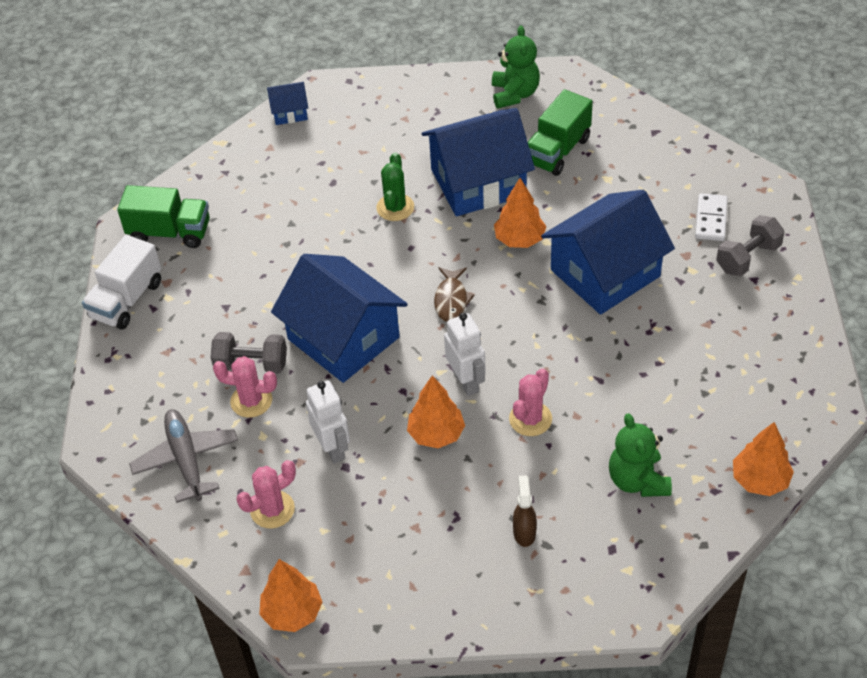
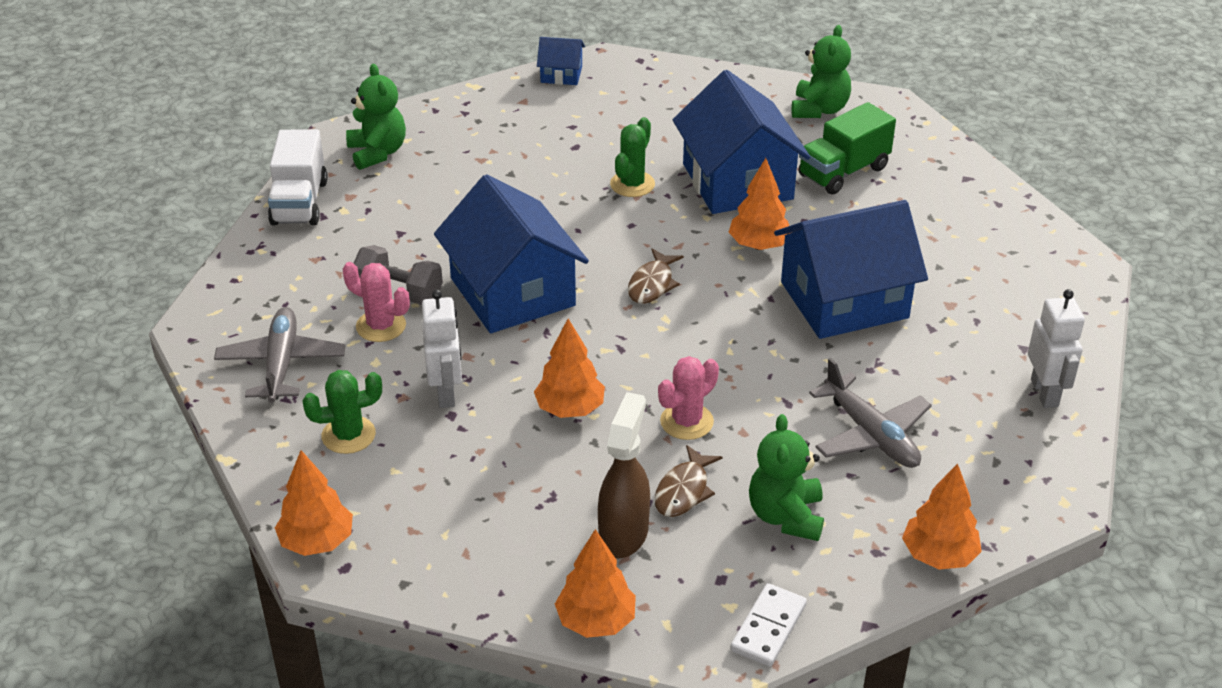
camera: 15 degrees right, 10 degrees down
(127, 300) = (299, 202): white truck -> white truck turned 45 degrees counterclockwise
(170, 232) = (377, 153): green truck -> green teddy bear
(272, 509) = (348, 435): pink cactus -> green cactus
(466, 382) = (630, 366): white robot -> white robot (1045, 393)
(478, 182) = (737, 181): blue house -> blue house turned 75 degrees clockwise
(524, 532) = (624, 533): brown spray bottle -> brown spray bottle, size x1.67
(535, 613) = (596, 621): none -> orange tree
(553, 481) = (684, 491): none -> brown fish
(672, 390) = (871, 434): none -> grey plane
(711, 219) = (996, 276): white domino -> white domino (768, 628)
(748, 258) = (1025, 324): grey dumbbell -> none

